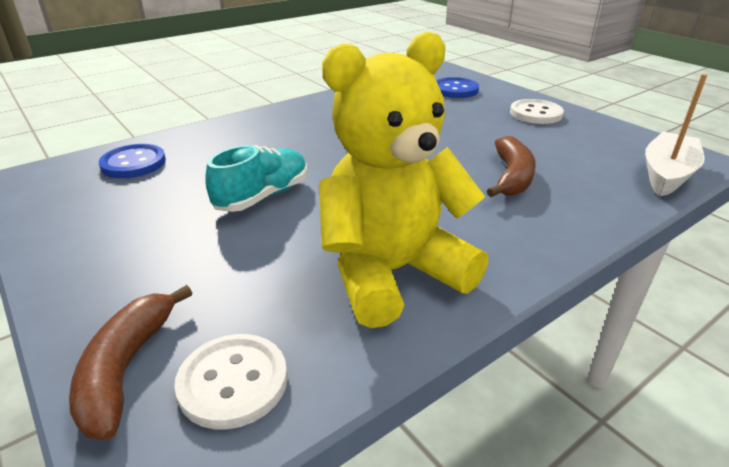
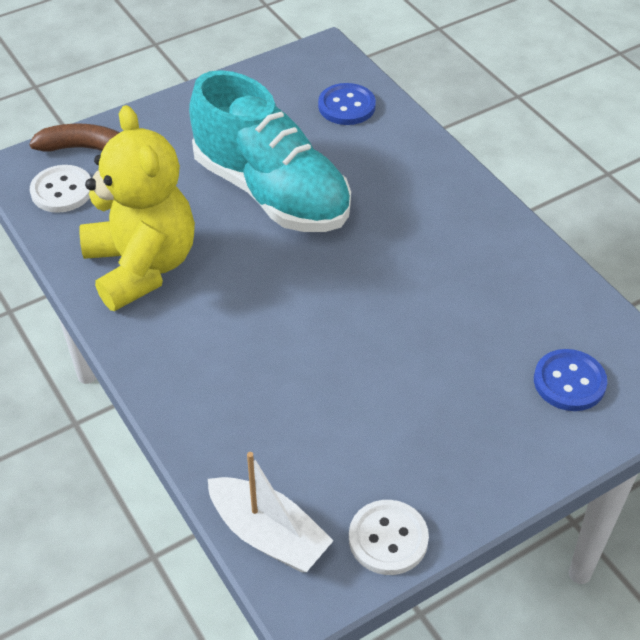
camera: 95 degrees right, 15 degrees up
(263, 196) = (271, 192): turquoise shoe -> turquoise shoe, size x1.92
(512, 177) = (282, 379): brown banana -> none
(535, 113) = (470, 458): white button -> white button (388, 539)

